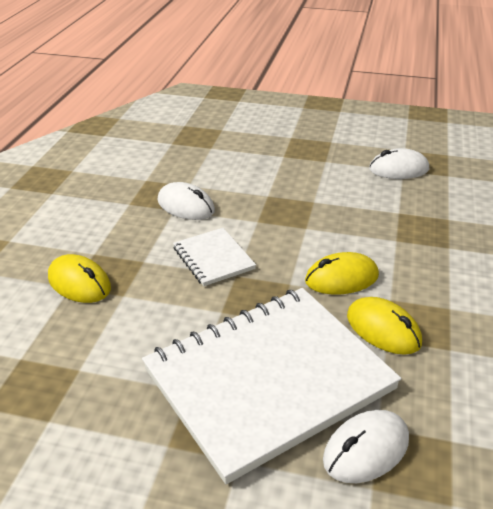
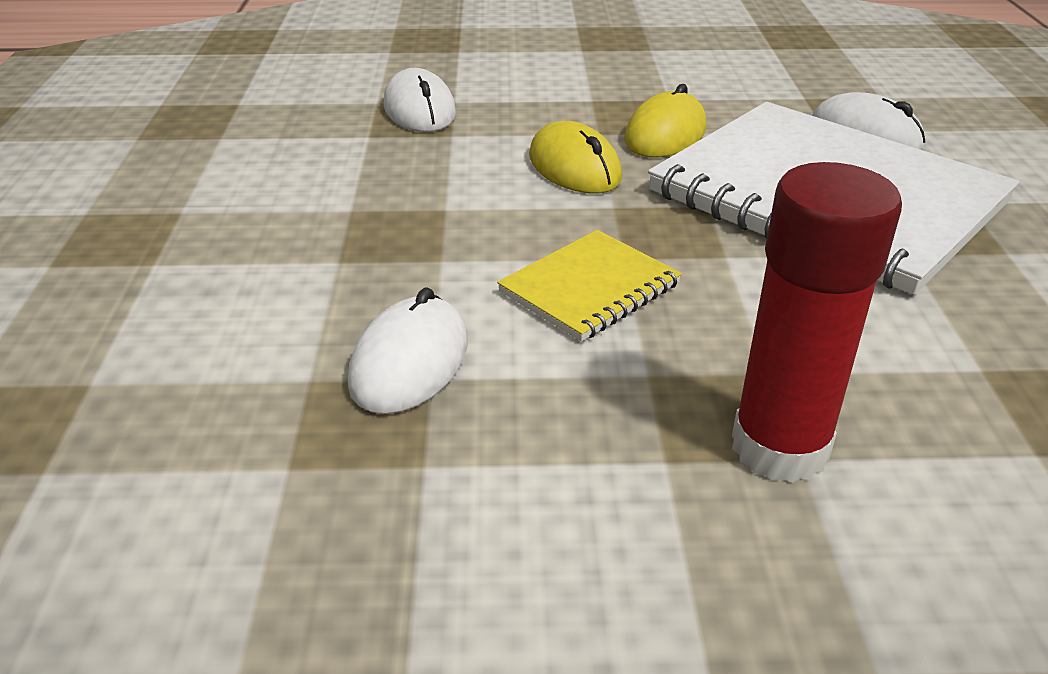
camera: 105 degrees left, 0 degrees up
(79, 283) = (779, 447): yellow mouse -> red glue stick
(213, 258) = (590, 288): white notebook -> yellow notebook
(398, 169) = (218, 140): white mouse -> white mouse (419, 110)

